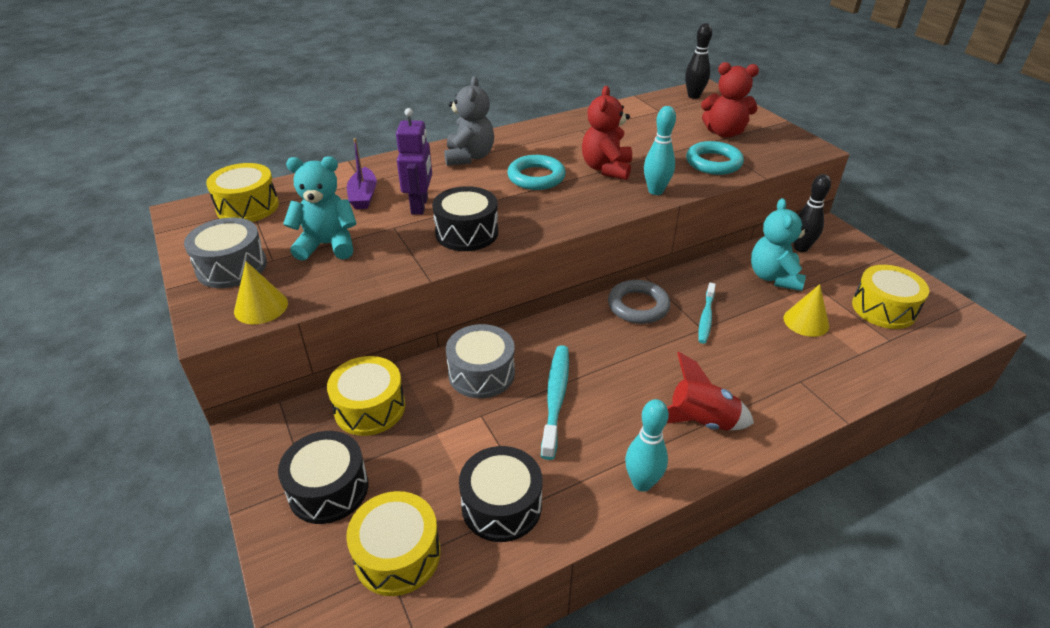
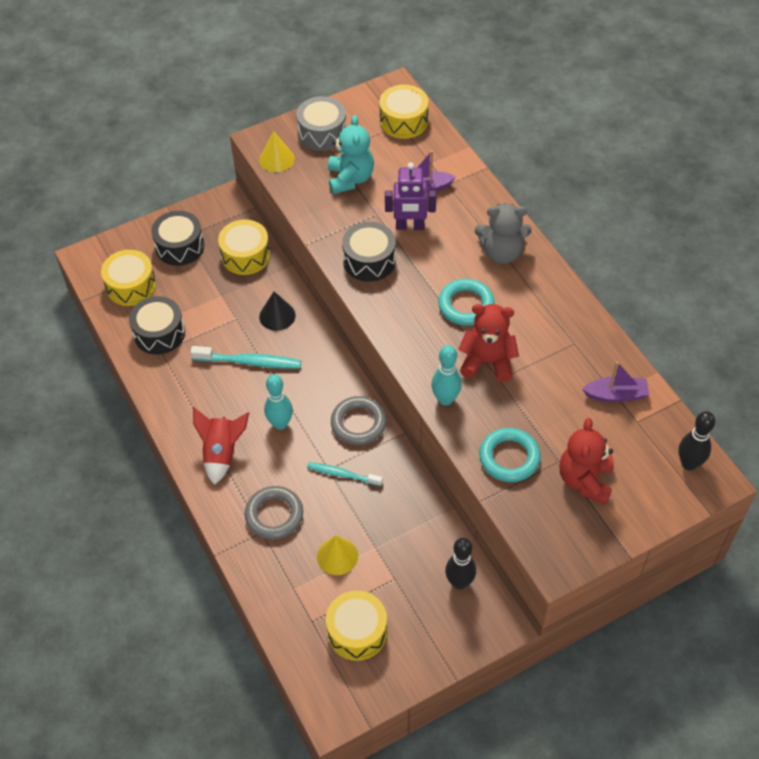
camera: 90 degrees right, 15 degrees up
(481, 373) = (277, 316): grey drum -> black cone
(634, 117) = (616, 395): none -> purple boat
(642, 483) = (169, 410): turquoise bowling pin -> turquoise bowling pin (280, 424)
(773, 277) = (405, 544): turquoise teddy bear -> none
(774, 370) = (274, 515): none -> grey ring

